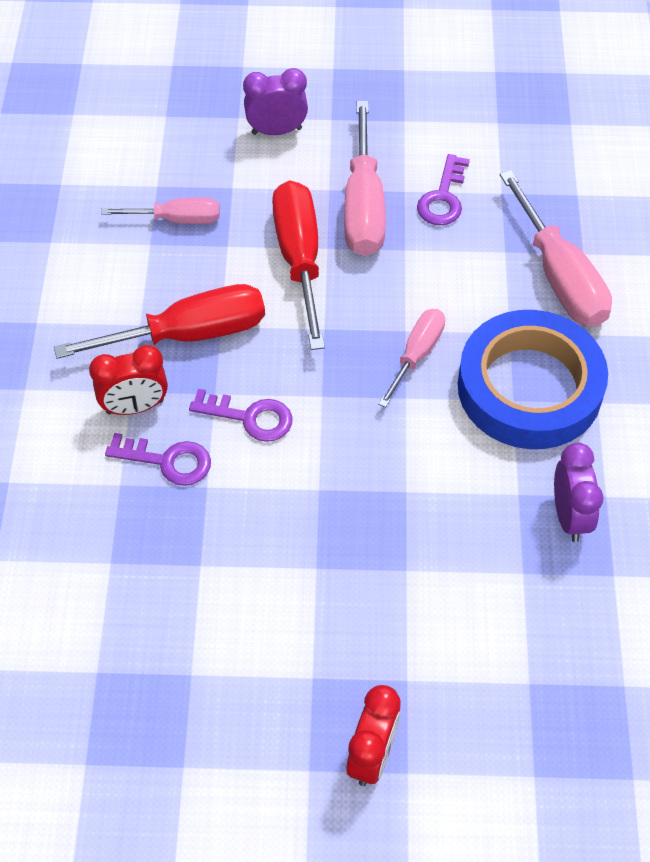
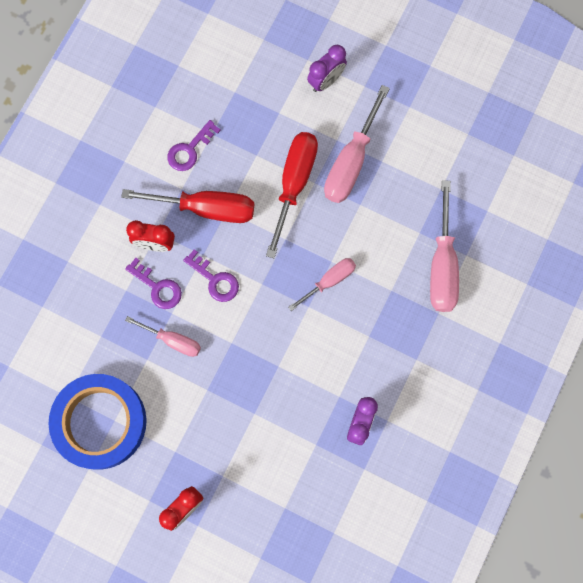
camera: 25 degrees right, 20 degrees up
(177, 219) = (235, 123): pink screwdriver -> pink screwdriver (173, 340)
(276, 131) = (326, 81): purple clock -> purple clock turned 120 degrees clockwise
(443, 198) = (402, 177): purple key -> purple key (189, 150)
(529, 387) = (382, 332): blue tape -> blue tape (100, 422)

